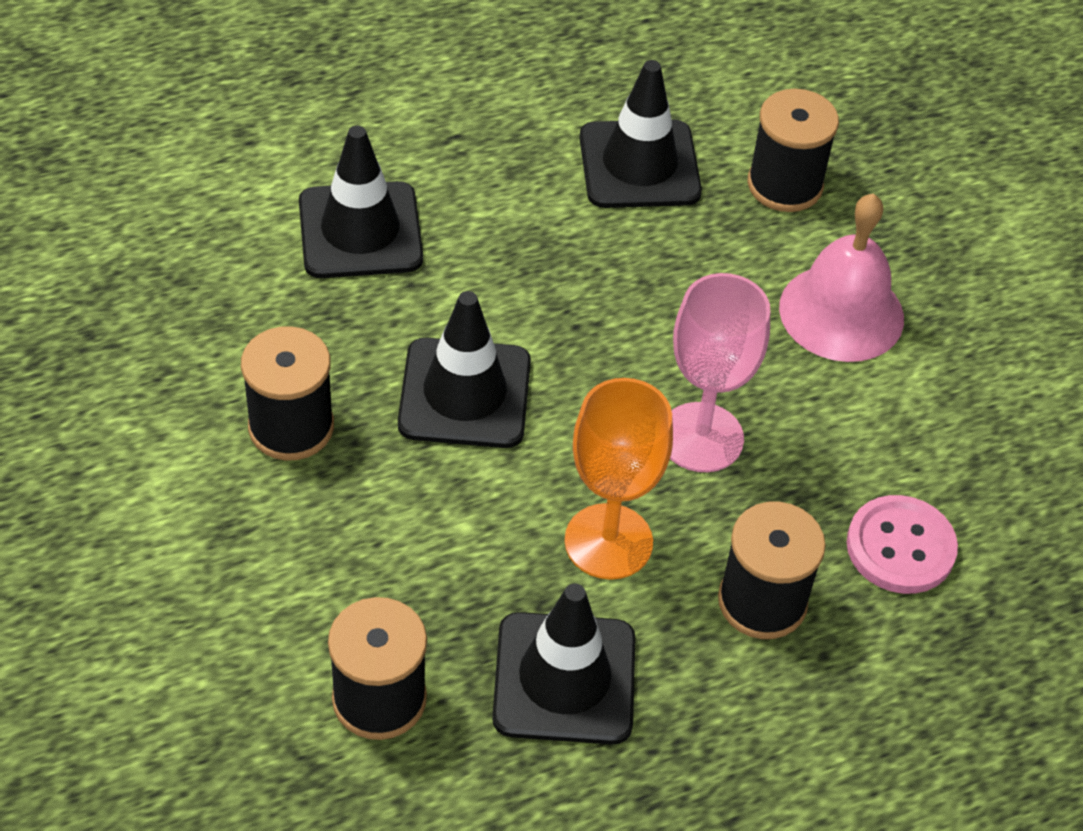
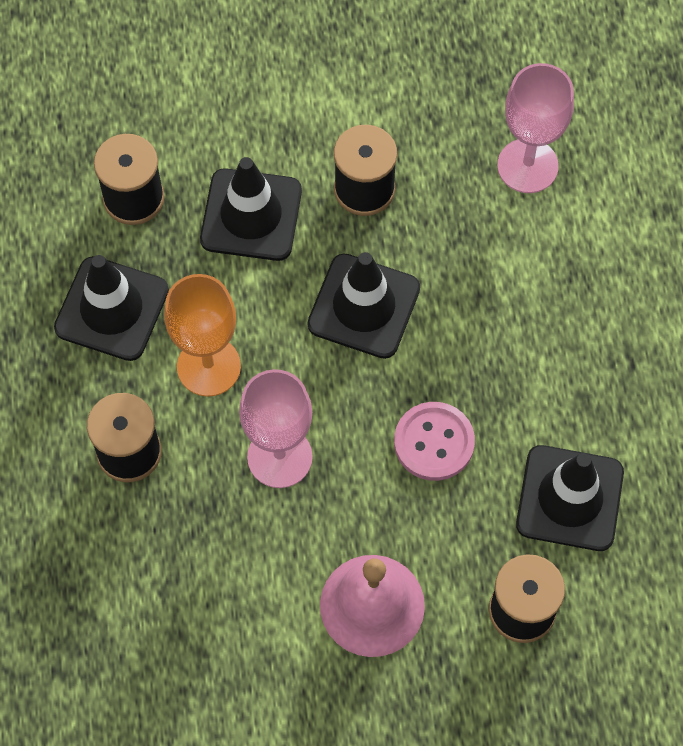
camera: 110 degrees right, 15 degrees up
(212, 266) = (527, 166): none -> pink goblet
(360, 231) = (541, 271): black traffic cone -> black traffic cone (251, 215)
(900, 547) = (143, 564): pink button -> pink button (434, 442)

